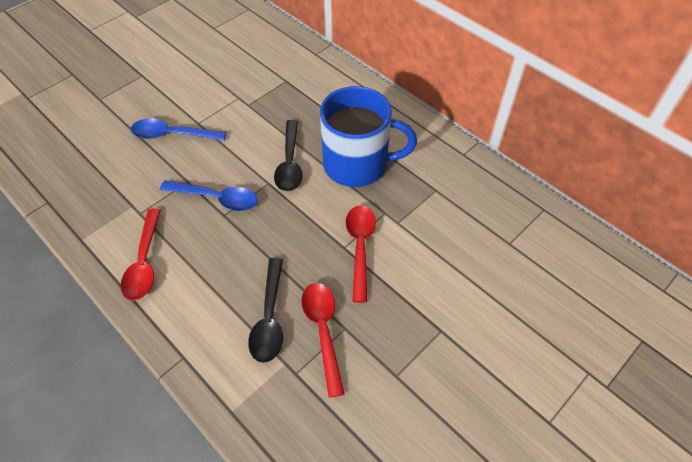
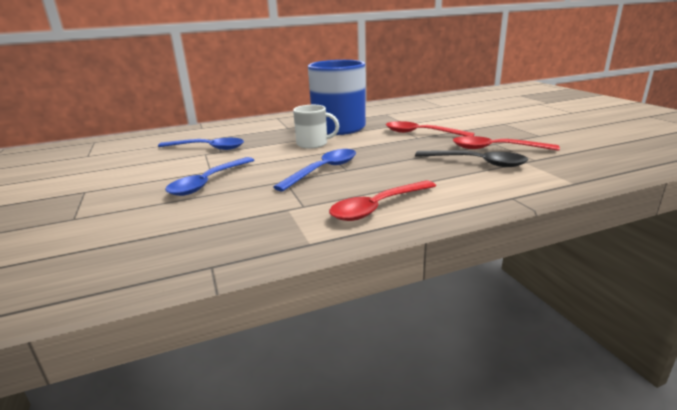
camera: 65 degrees left, 30 degrees down
(144, 262) = (378, 207): red spoon -> red spoon turned 120 degrees clockwise
(253, 92) = (208, 148): none -> blue spoon
(290, 163) = (313, 144): black spoon -> white mug

